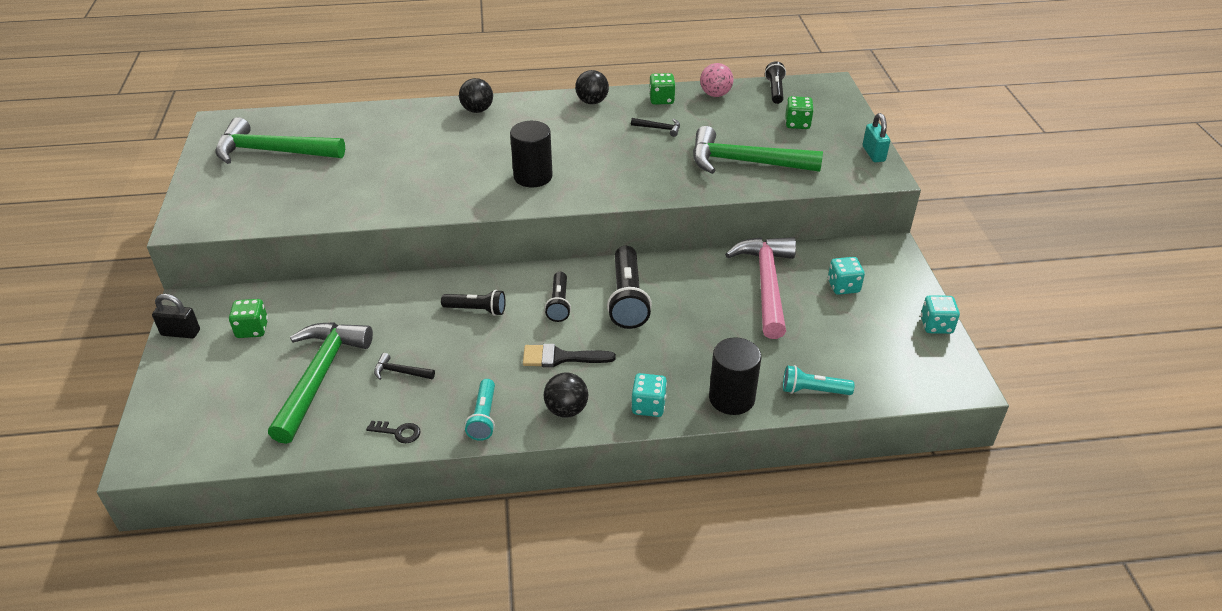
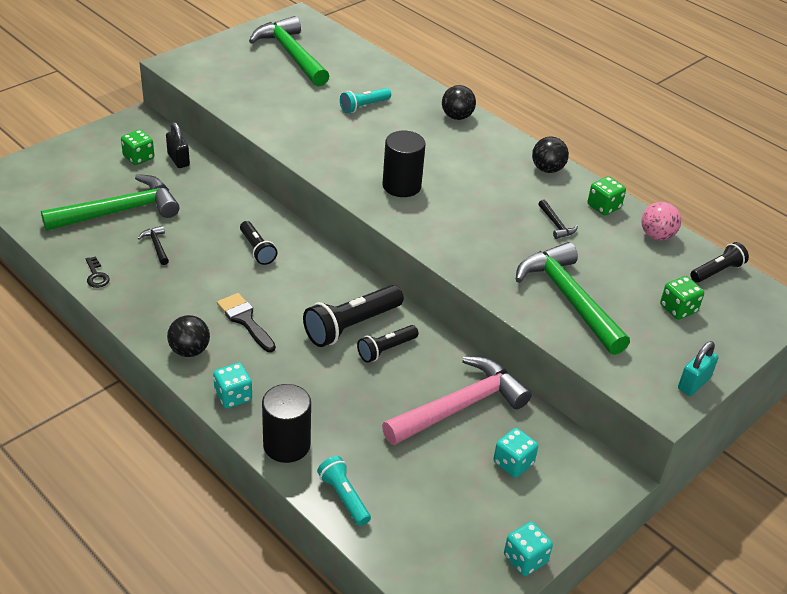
camera: 50 degrees right, 0 degrees up
(181, 332) = (109, 131): black padlock -> black padlock (178, 160)
(483, 417) = (145, 310): turquoise flashlight -> turquoise flashlight (364, 106)
(559, 304) = (306, 290): black flashlight -> black flashlight (386, 349)

